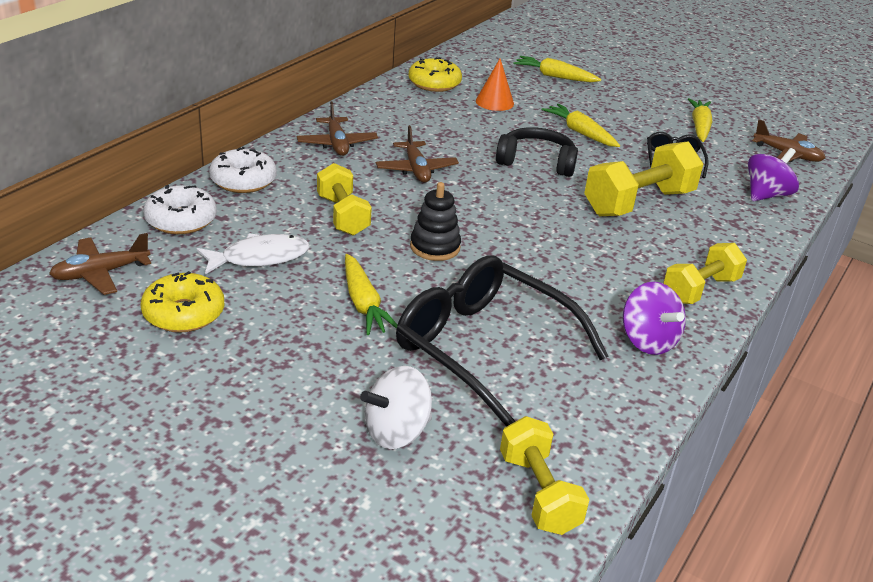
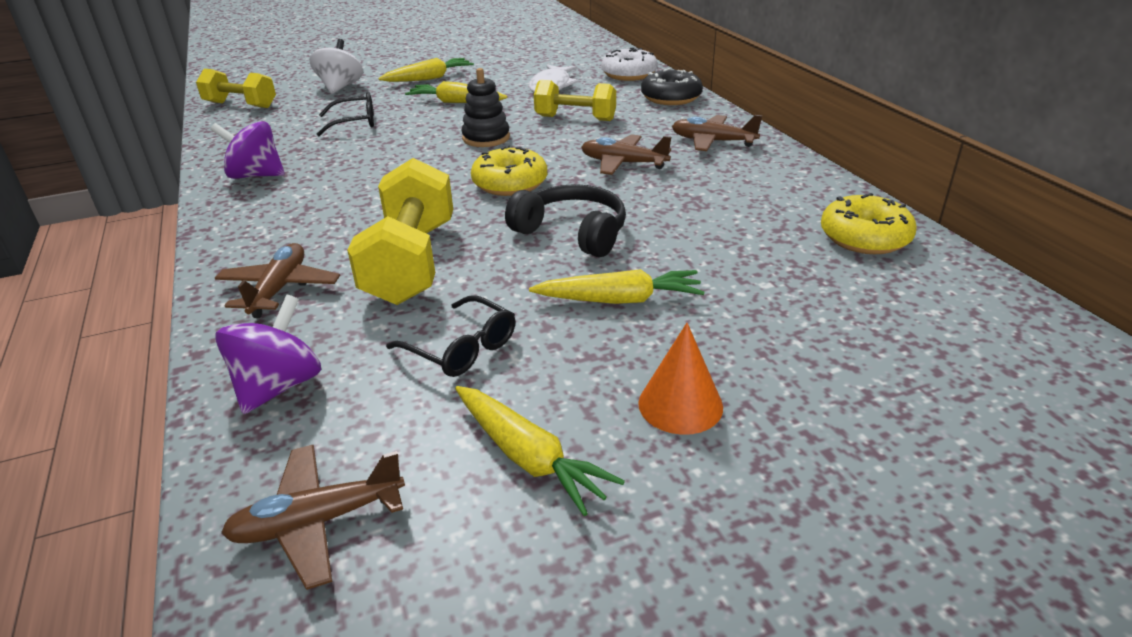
camera: 130 degrees right, 0 degrees up
(100, 273) = (587, 52): brown plane -> brown plane (279, 289)
(184, 313) = (518, 63): yellow donut -> yellow donut (510, 183)
(243, 181) = (671, 98): white donut -> black donut
(485, 349) = (354, 122): black glasses -> black glasses, size x0.47
(494, 102) = (772, 265): orange cone -> orange cone (680, 404)
(536, 162) = (572, 233): black headphones -> black headphones turned 105 degrees counterclockwise
(554, 76) = (863, 371): yellow carrot -> yellow carrot (429, 78)
(700, 290) = (251, 226): yellow dumbbell -> none
(766, 195) = (279, 386): purple spinning top -> purple spinning top turned 150 degrees counterclockwise

